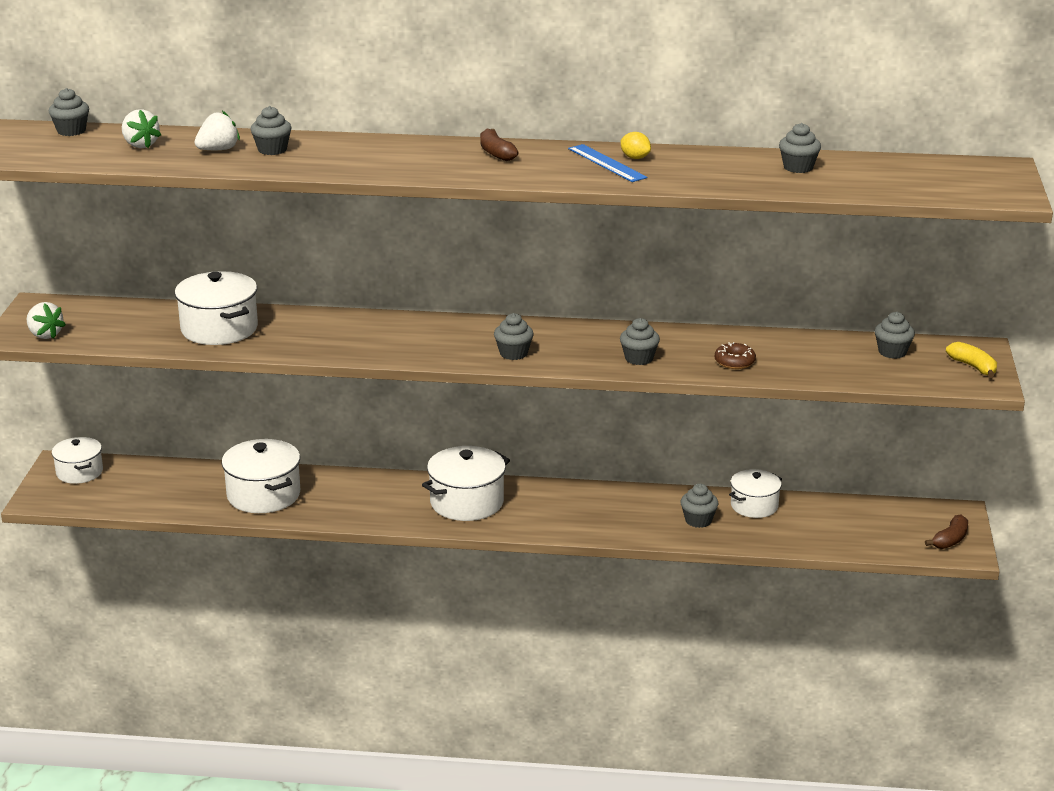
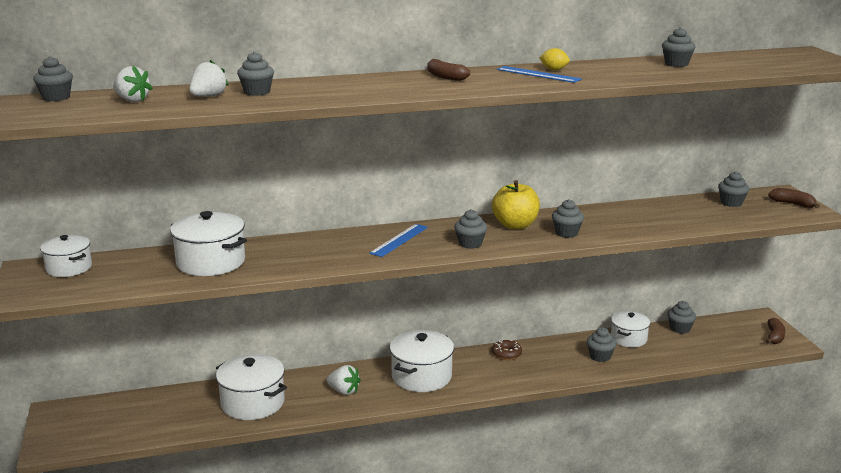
camera: 20 degrees left, 5 degrees down
(45, 335) = (49, 291): white strawberry -> white strawberry (344, 391)
(79, 472) = (76, 415): white pot -> white pot (69, 268)
(438, 335) = (399, 240): none -> blue ruler
(588, 338) = (515, 225): none -> yellow apple
(734, 362) = (635, 225): brown donut -> brown donut (506, 354)
(833, 506) = (680, 329): none -> grey cupcake
(973, 367) = (792, 204): yellow banana -> brown banana

